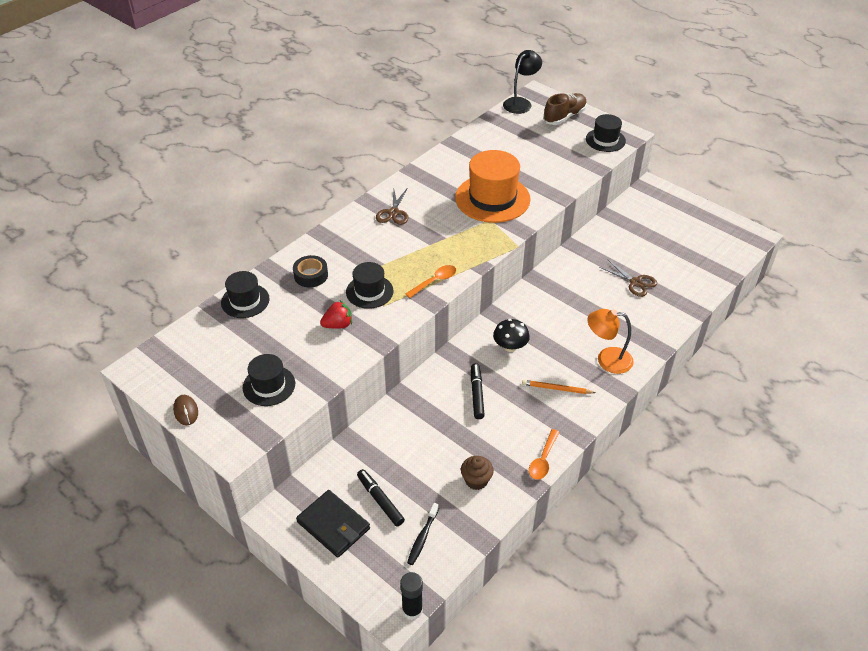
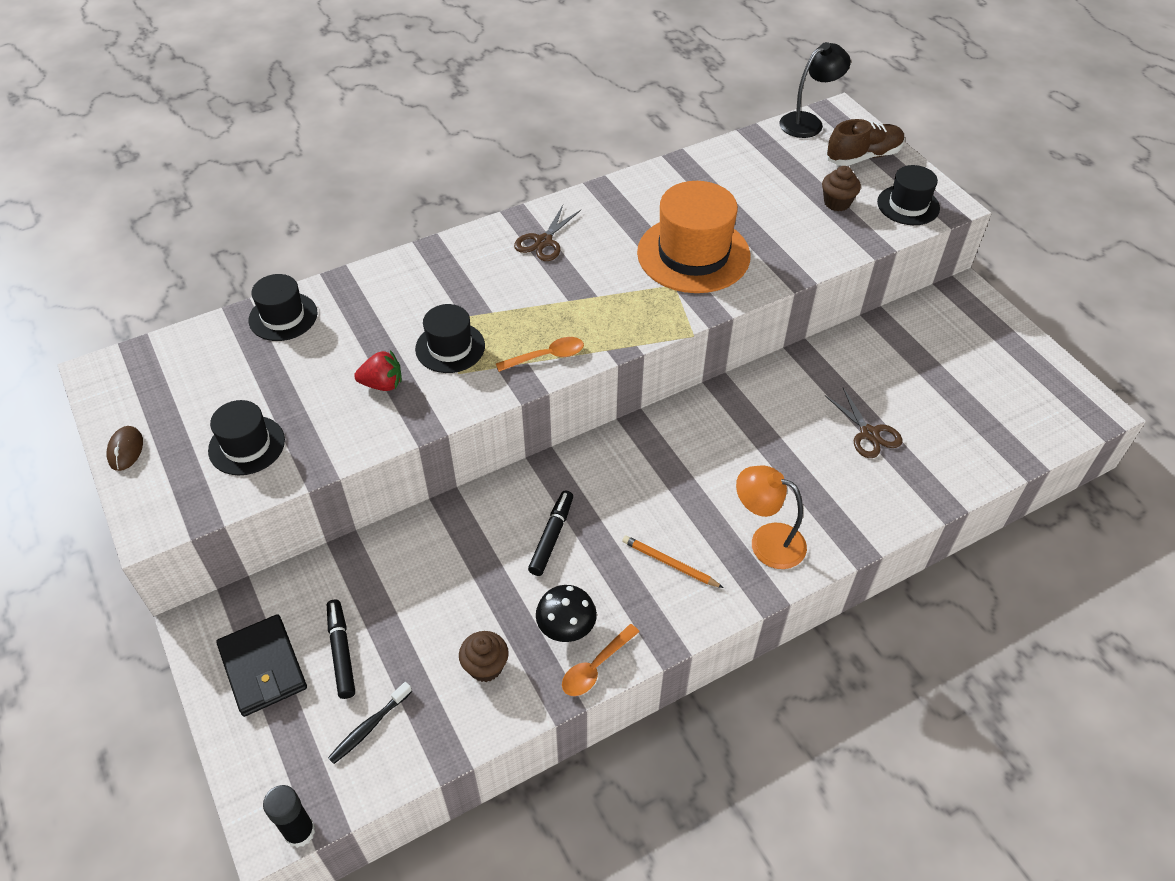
camera: 20 degrees right, 5 degrees up
(311, 275) = (386, 303): black tape -> none
(510, 347) = (634, 480): black mushroom -> black mushroom (566, 628)
(563, 148) = (837, 203): none -> brown cupcake

